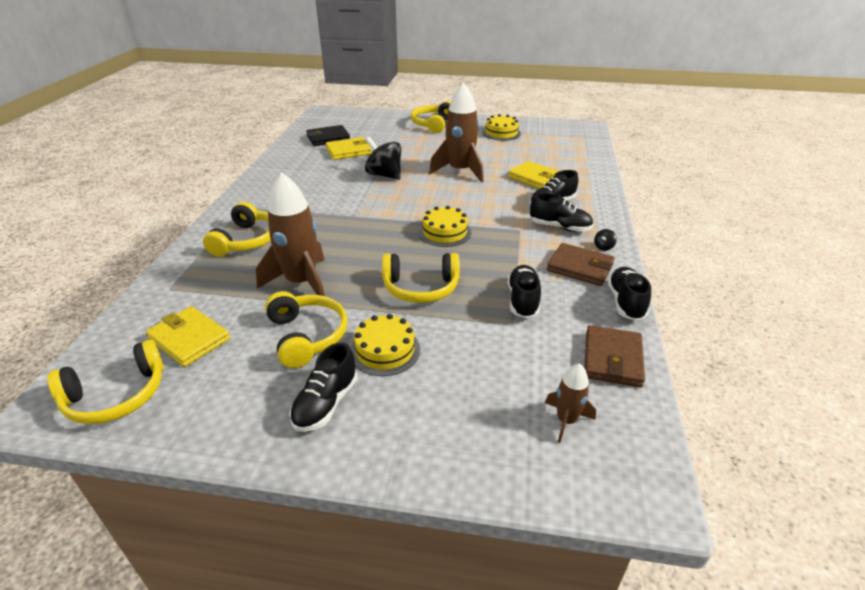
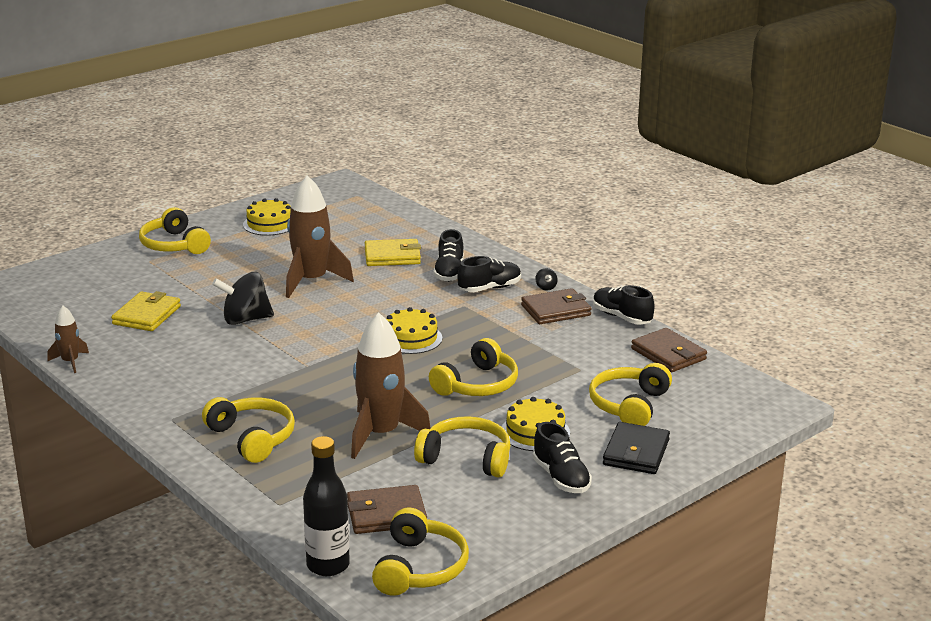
camera: 50 degrees left, 10 degrees down
(95, 348) = (328, 565): none -> black bottle
(189, 339) = (386, 514): yellow wallet -> brown wallet
(328, 138) = (85, 313): black wallet -> black wallet (636, 452)
(494, 381) = (629, 405): none -> yellow headphones
(523, 300) = (560, 352): black shoe -> none
(566, 420) = (697, 398): brown rocket -> brown rocket (70, 362)

